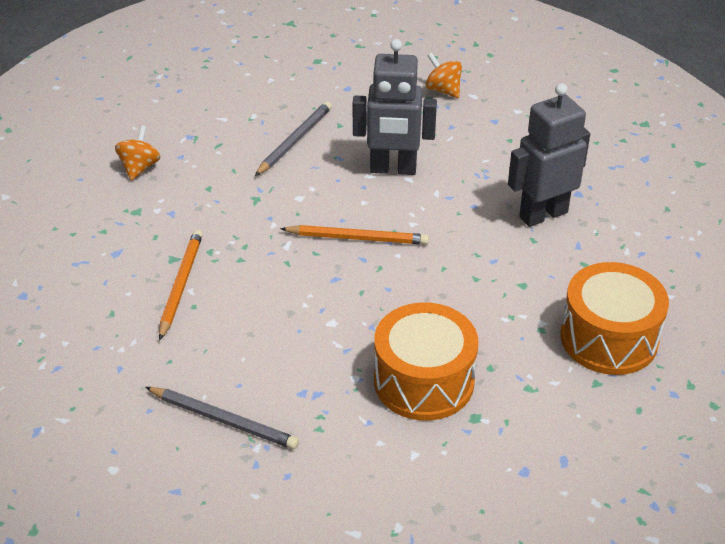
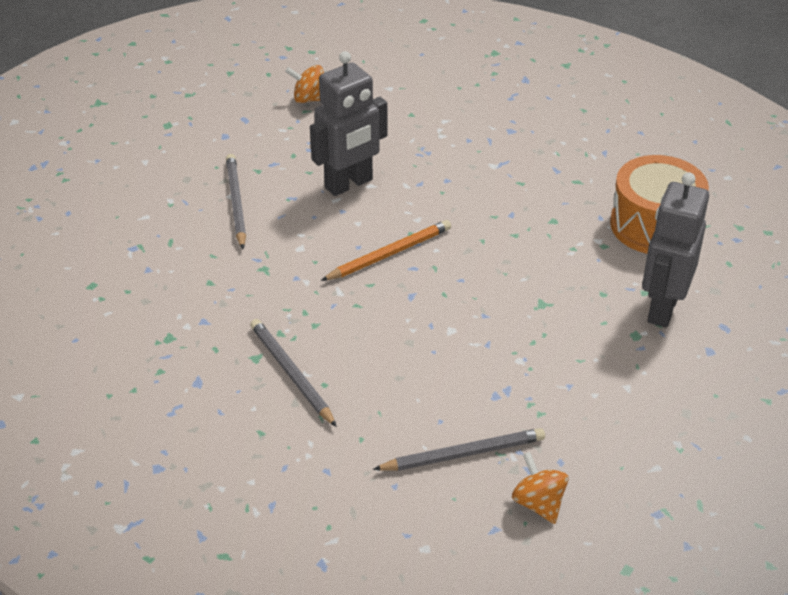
camera: 40 degrees left, 0 degrees up
(139, 168) = (122, 299): orange spinning top -> orange spinning top (538, 503)
(180, 285) = (291, 374): orange pencil -> grey pencil
(424, 381) = (571, 331): orange drum -> none
(543, 214) = (505, 160): grey robot -> grey robot (662, 308)

